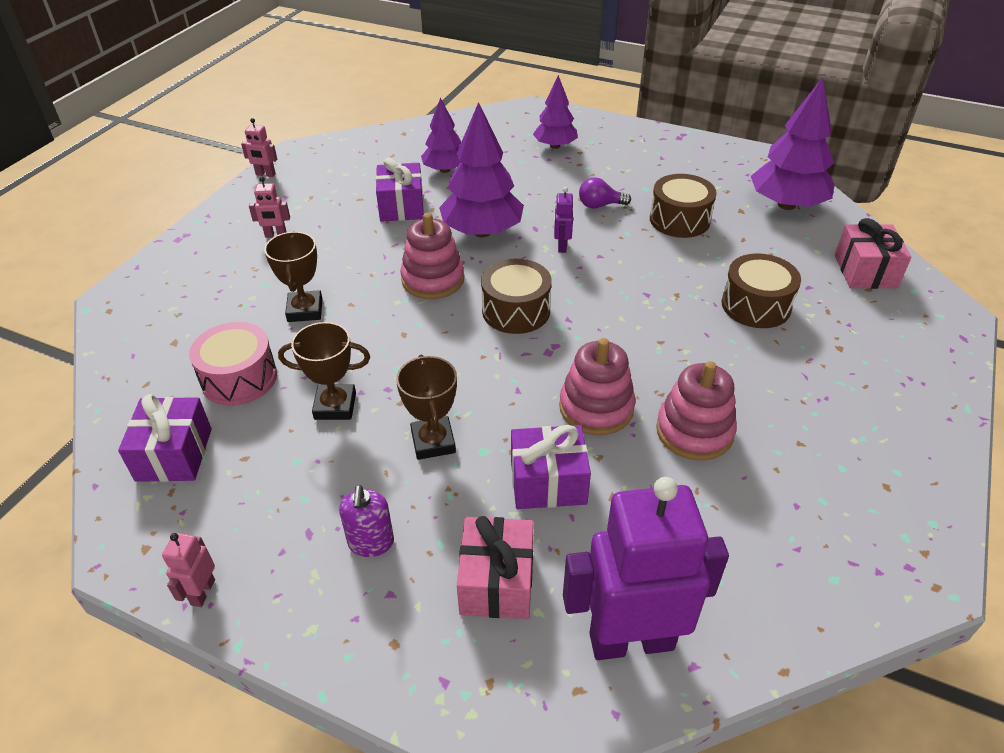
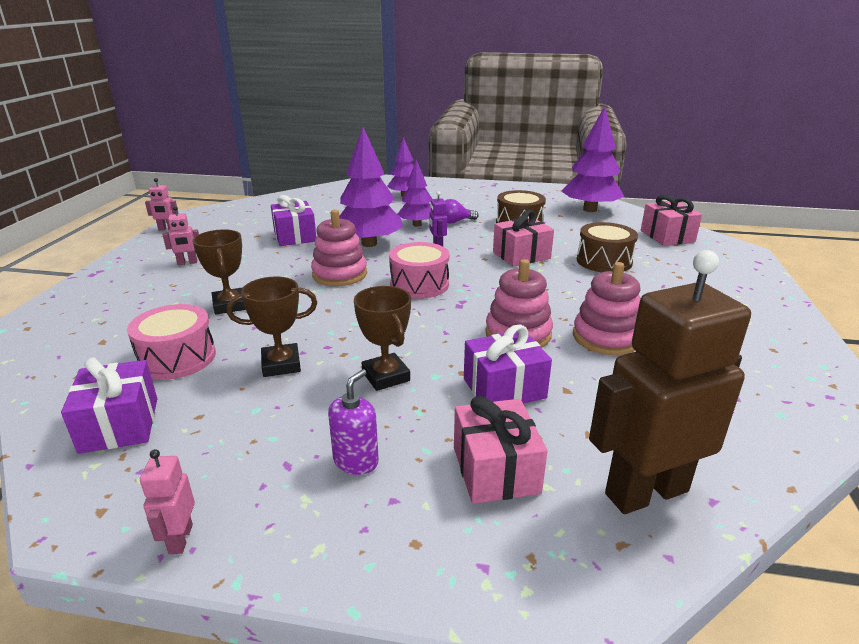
camera: 15 degrees left, 15 degrees down
(371, 543) = (356, 461): purple soap dispenser -> purple soap dispenser turned 135 degrees counterclockwise
(445, 170) = (323, 214): purple tree -> purple tree (417, 224)
(516, 311) = (419, 284): brown drum -> pink drum
(631, 640) = (645, 492): purple robot -> brown robot
(656, 279) = (521, 255): none -> pink gift

